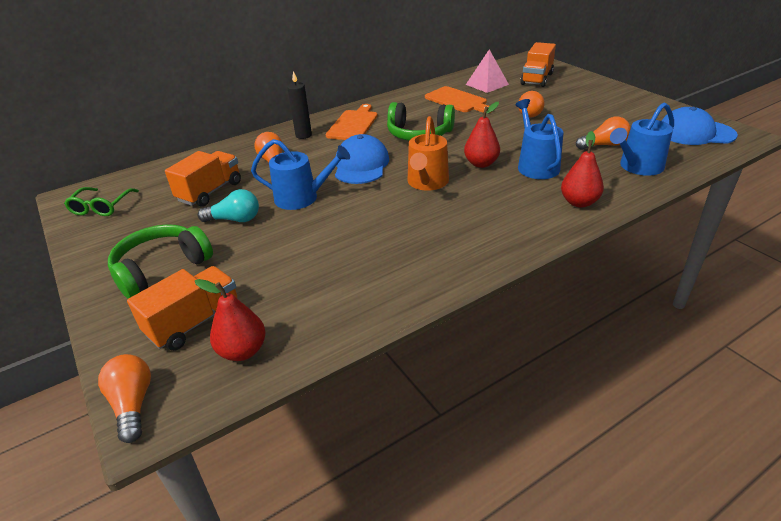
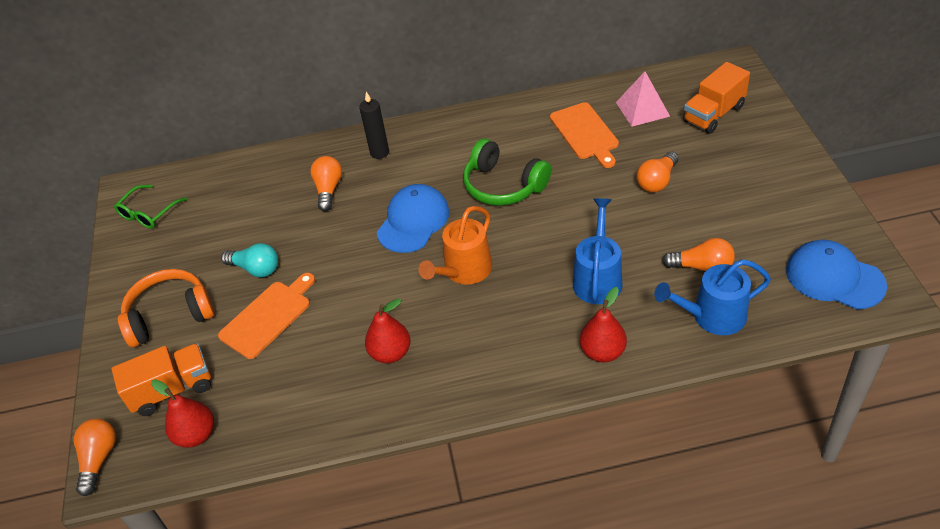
camera: 25 degrees right, 10 degrees up
(161, 269) = (169, 315): green headphones -> orange headphones
(210, 192) = (250, 220): orange truck -> none
(301, 198) = (330, 256): blue watering can -> none
(353, 124) = (442, 147): orange cutting board -> orange cutting board (268, 317)
(481, 164) = (539, 257): red pear -> red pear (390, 353)

